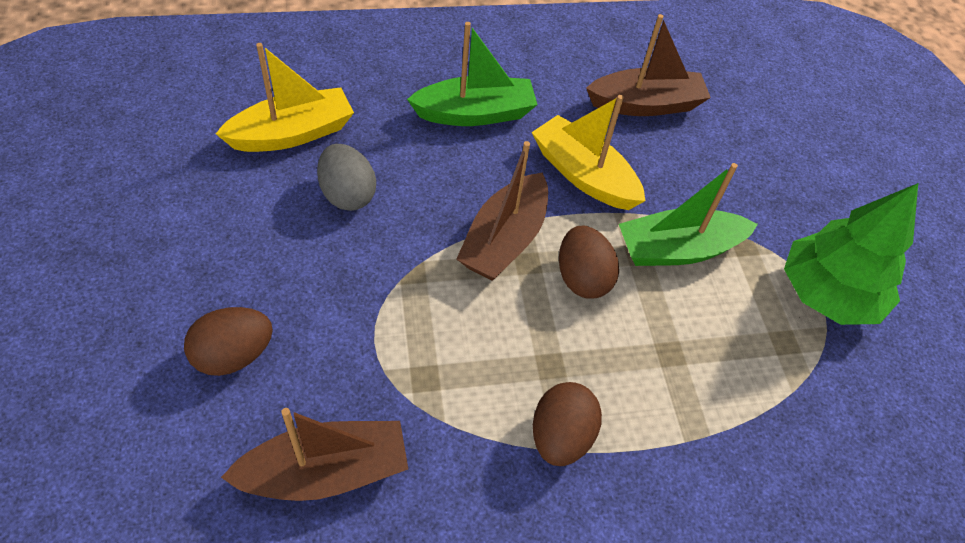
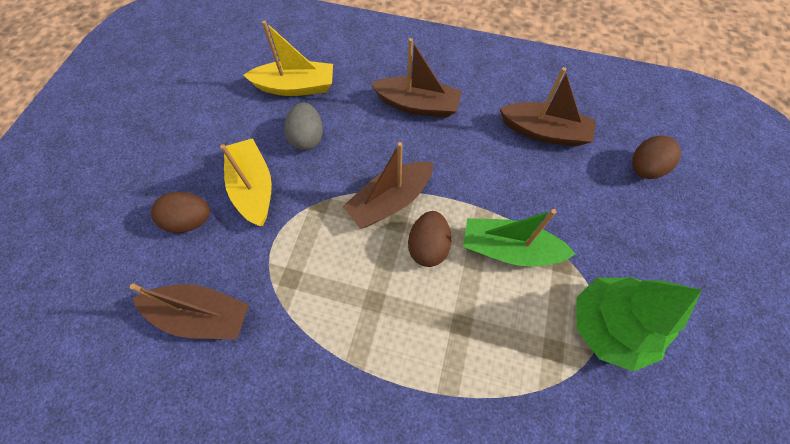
camera: 30 degrees right, 10 degrees up
(475, 113) = (417, 105): green boat -> brown boat
(560, 436) = (354, 353): brown egg -> brown egg (644, 168)
(583, 175) = (469, 172): yellow boat -> yellow boat (253, 188)

